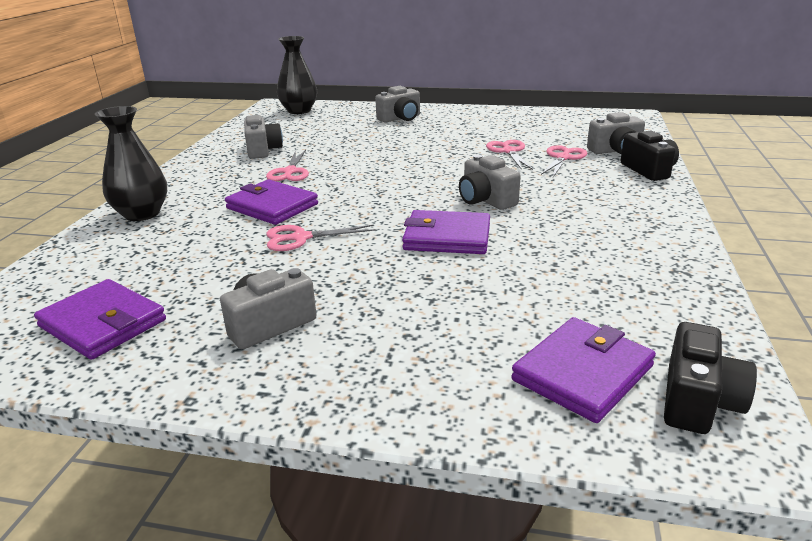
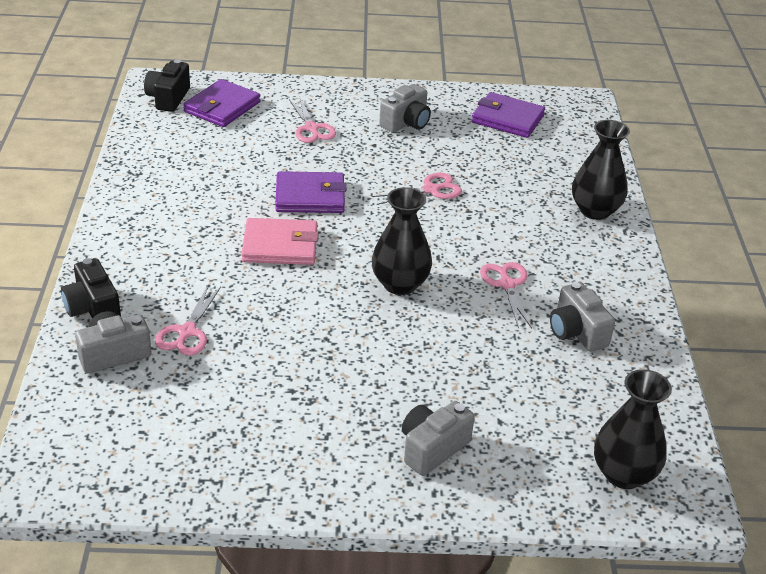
camera: 165 degrees right, 10 degrees up
(272, 206) = (483, 226): purple wallet -> none
(381, 175) = (400, 284): none -> black vase
(486, 200) = (280, 246): grey camera -> pink wallet
(509, 151) = (254, 345): pink scissors -> pink scissors (311, 128)

